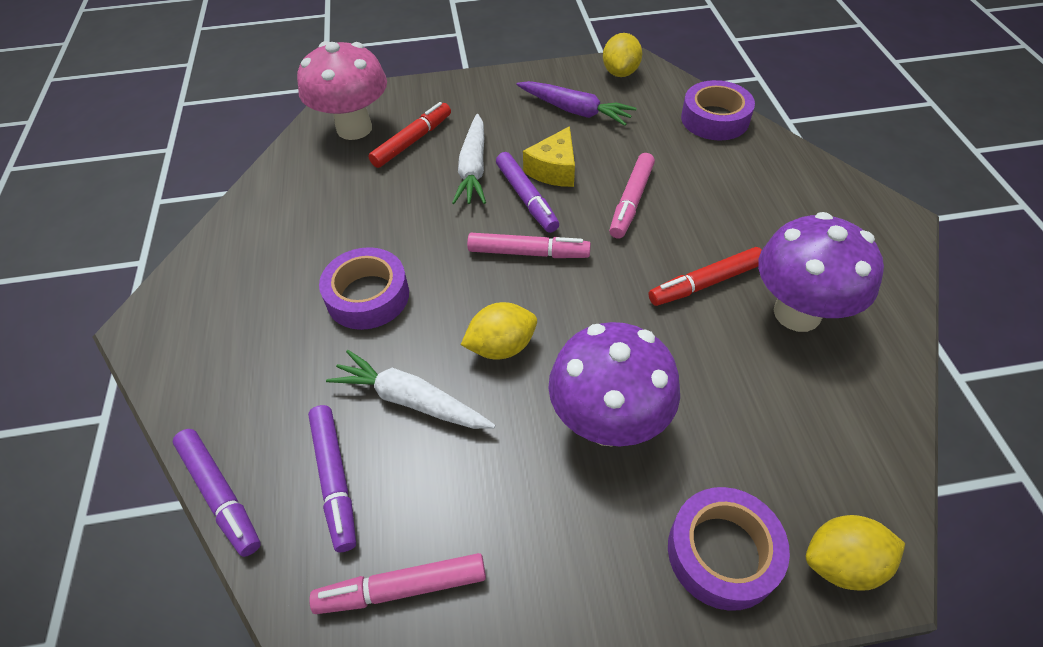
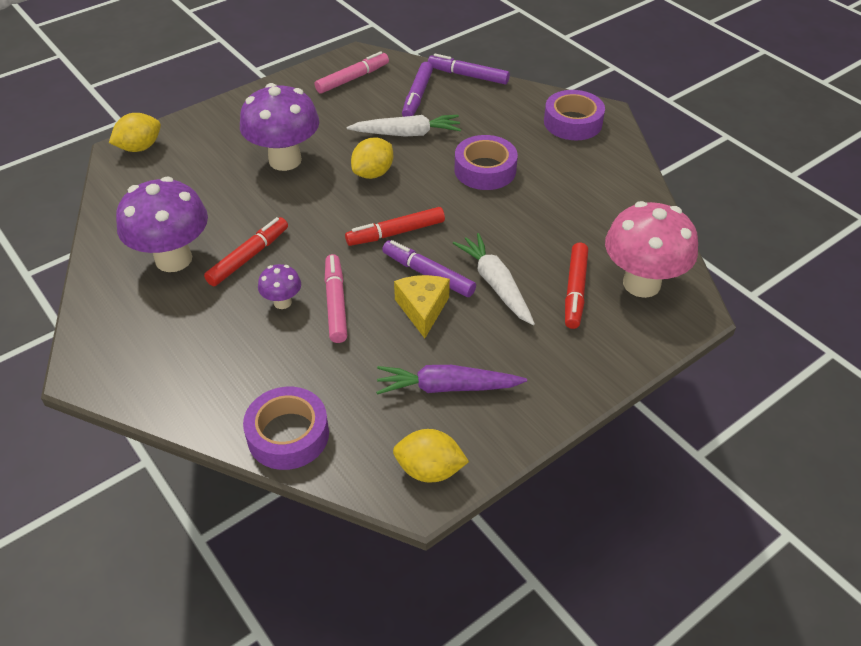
camera: 150 degrees right, 5 degrees down
(335, 479) = (417, 96): purple marker -> purple marker turned 120 degrees counterclockwise
(528, 253) = (396, 233): pink marker -> red marker
(620, 72) = (429, 470): yellow lemon -> yellow lemon turned 60 degrees counterclockwise
(684, 220) = (282, 302): none -> purple mushroom
(722, 553) = (203, 133): purple tape -> purple tape (572, 122)

